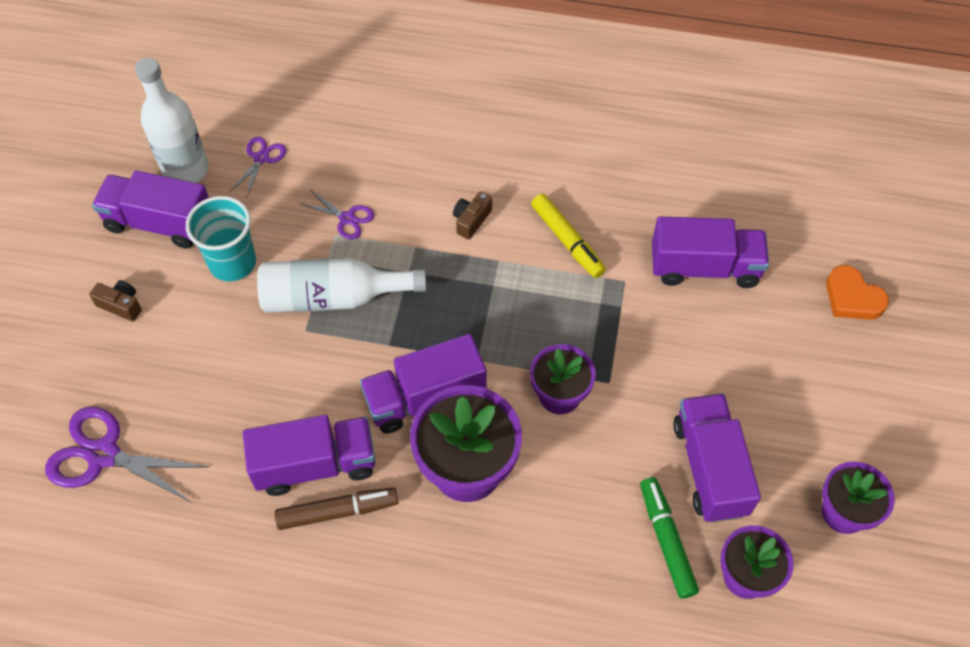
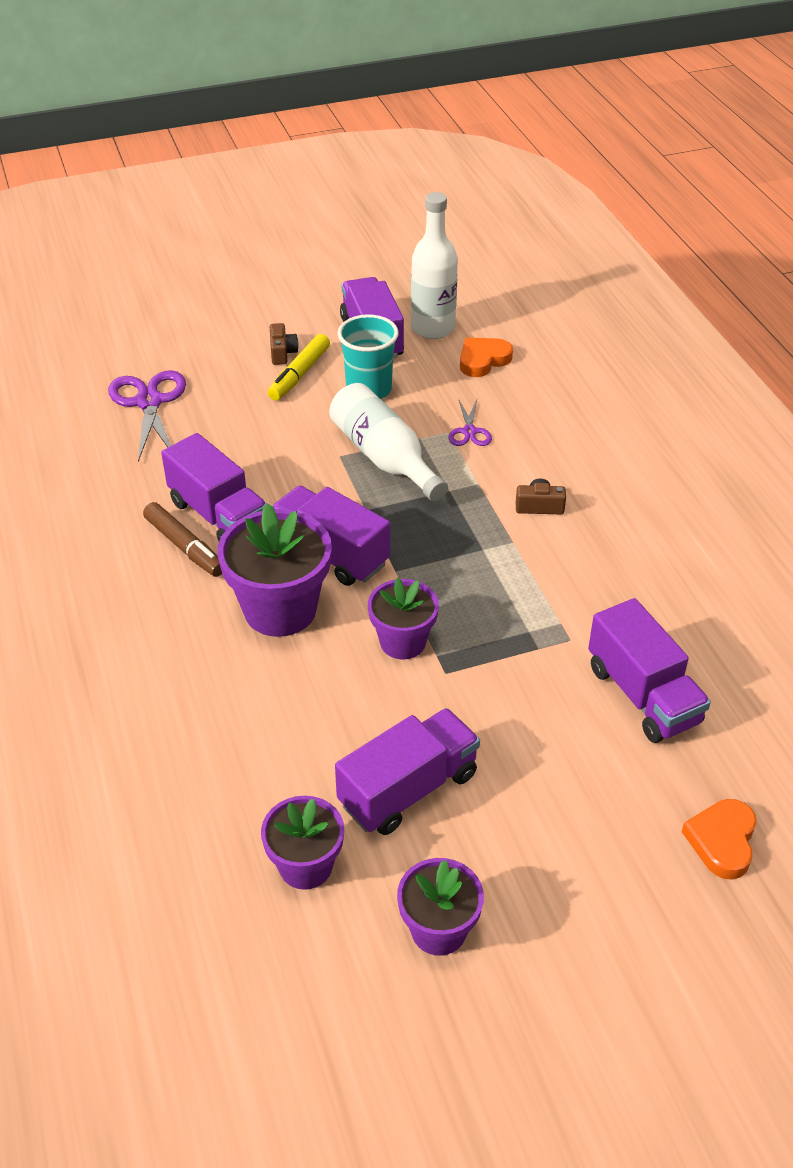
camera: 60 degrees right, 15 degrees down
(261, 158) = (483, 360): purple scissors -> orange heart
(567, 241) = (577, 579): yellow marker -> yellow marker (299, 374)
(666, 540) = (303, 784): green marker -> none

